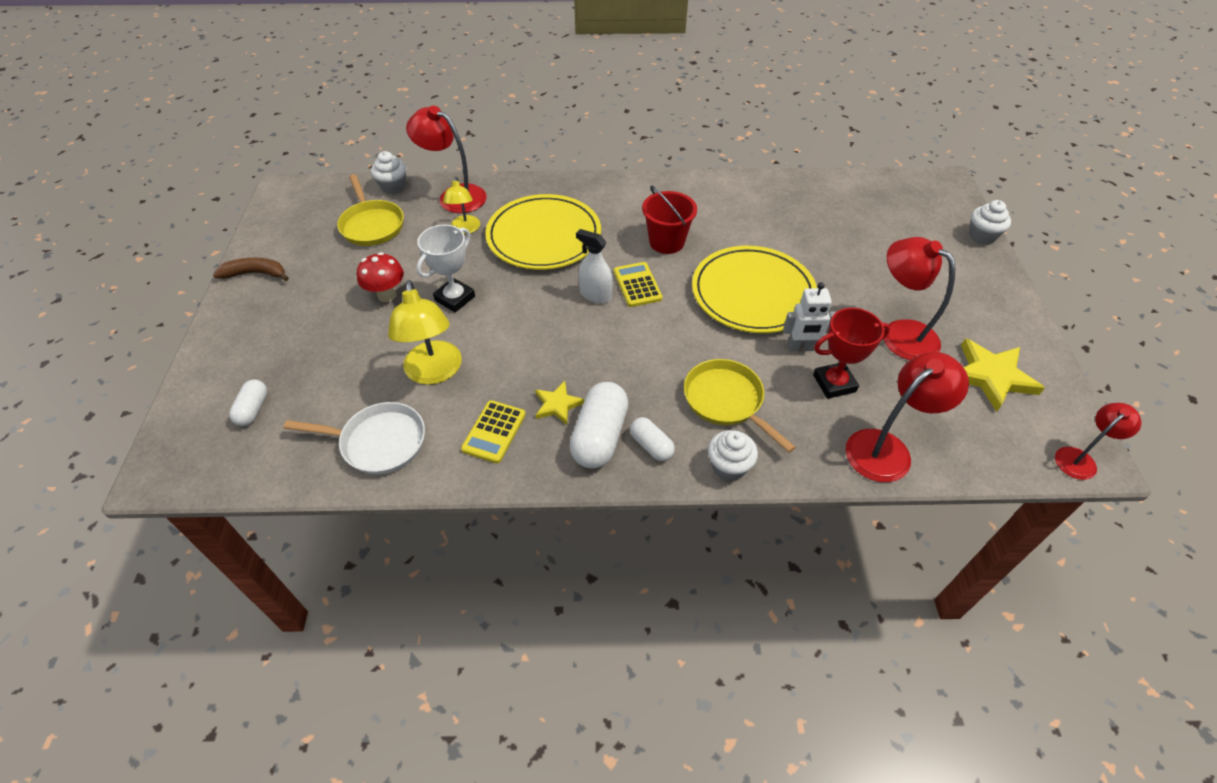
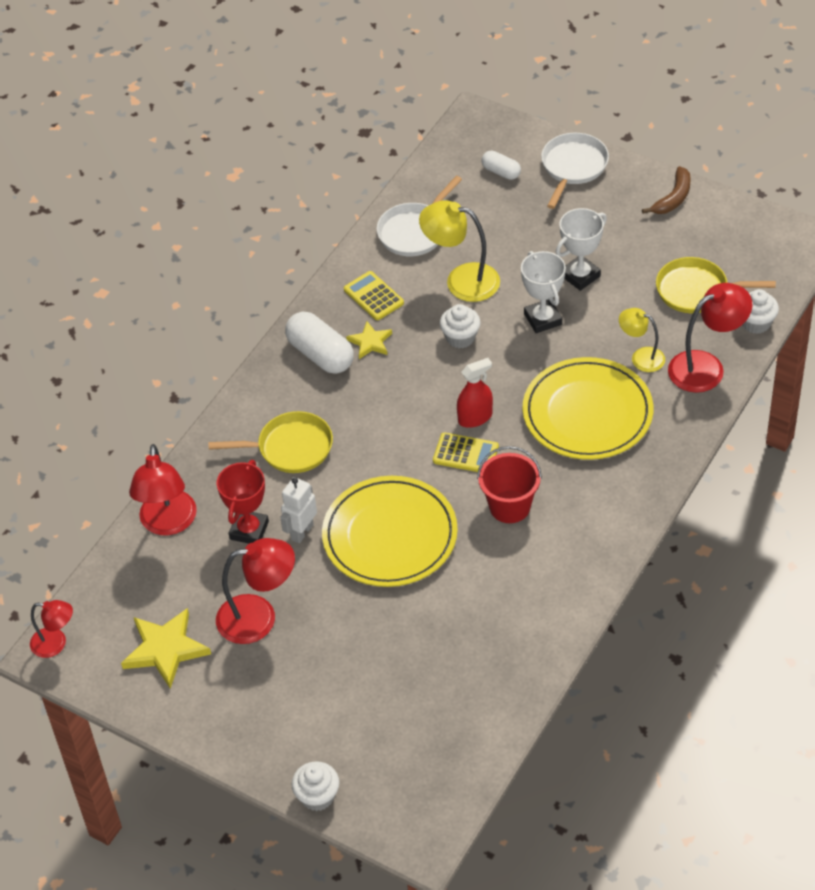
camera: 125 degrees right, 0 degrees up
(229, 356) = (573, 167): none -> white pan
(387, 295) = (580, 276): red mushroom -> white trophy
(595, 295) = (475, 418): white spray bottle -> red spray bottle
(651, 446) = (288, 381): white capsule -> none
(728, 467) = (234, 417): white cupcake -> white cupcake (460, 338)
(1080, 459) = (56, 644): red lamp -> red lamp turned 75 degrees counterclockwise

